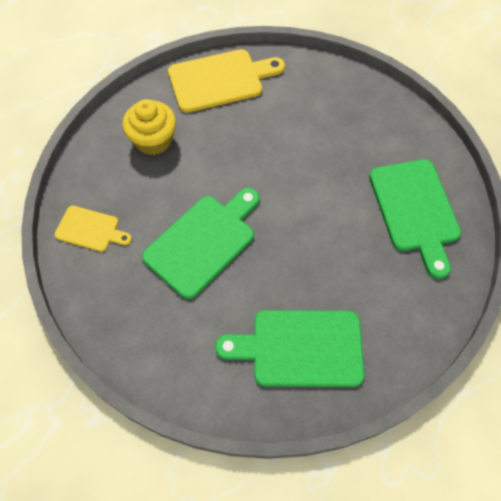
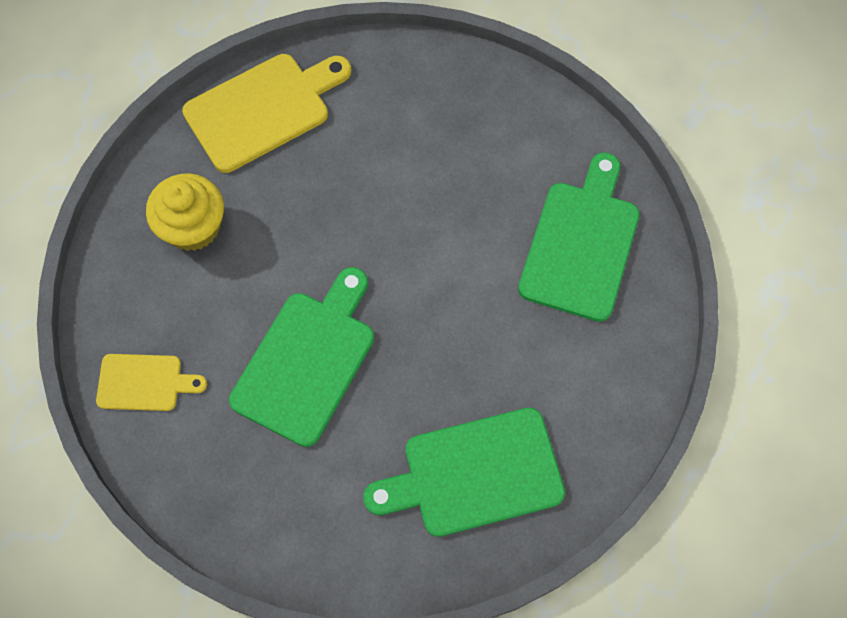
camera: 15 degrees left, 5 degrees up
(415, 210) = (581, 243): green cutting board -> green cutting board turned 135 degrees counterclockwise

